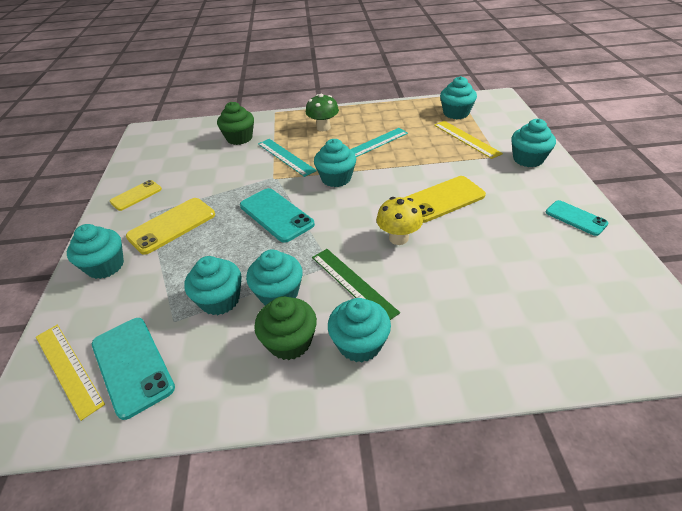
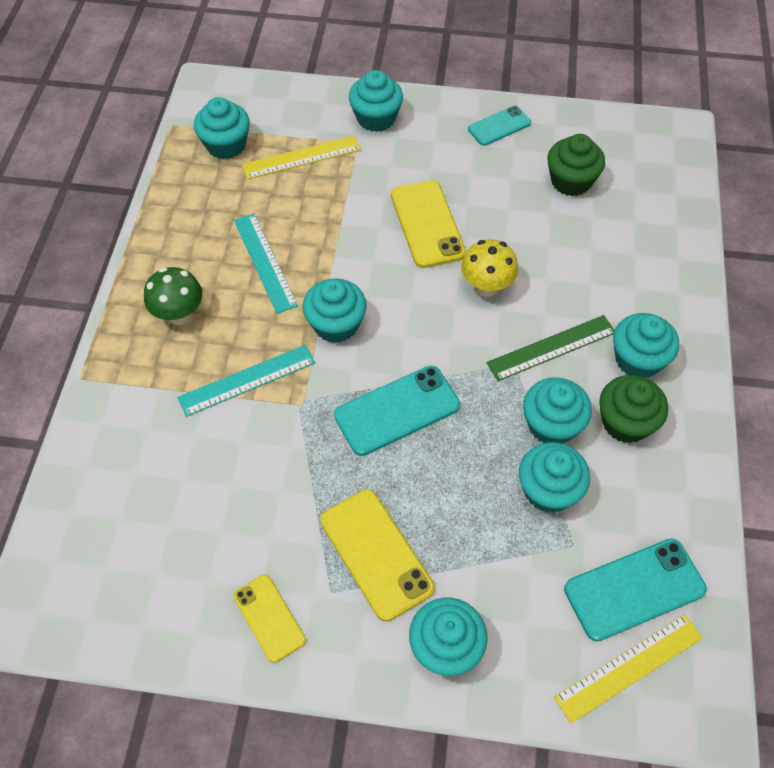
camera: 80 degrees left, 15 degrees up
(239, 138) = (149, 444): green cupcake -> green cupcake (571, 181)

